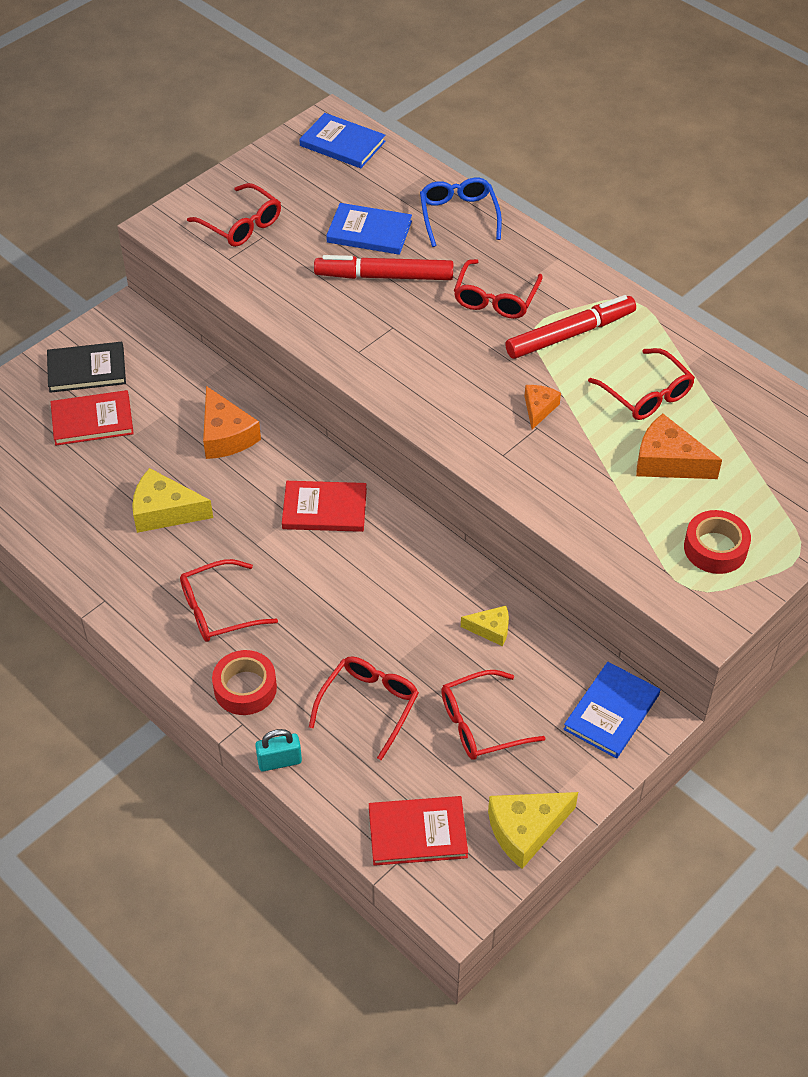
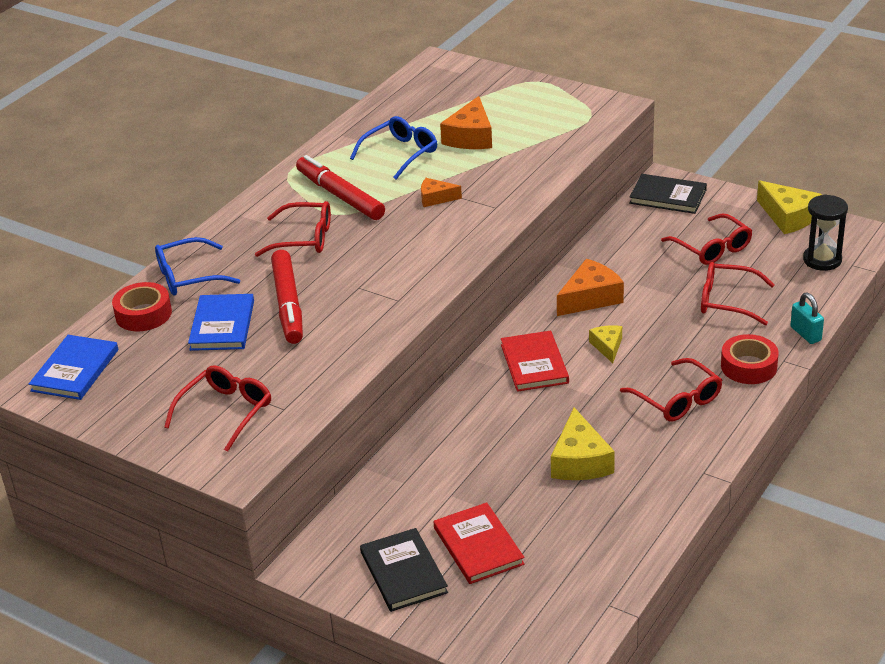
camera: 100 degrees left, 15 degrees down
(226, 435) = (466, 444): orange cheese -> orange cheese (590, 298)
(417, 832) = (822, 260): red book -> black hourglass
(491, 629) = (621, 257): yellow cheese -> yellow cheese (607, 347)
(611, 712) = (668, 196): blue book -> black book
(646, 394) = (400, 154): red glasses -> blue glasses
(715, 548) = (549, 110): red tape -> red tape (143, 314)

